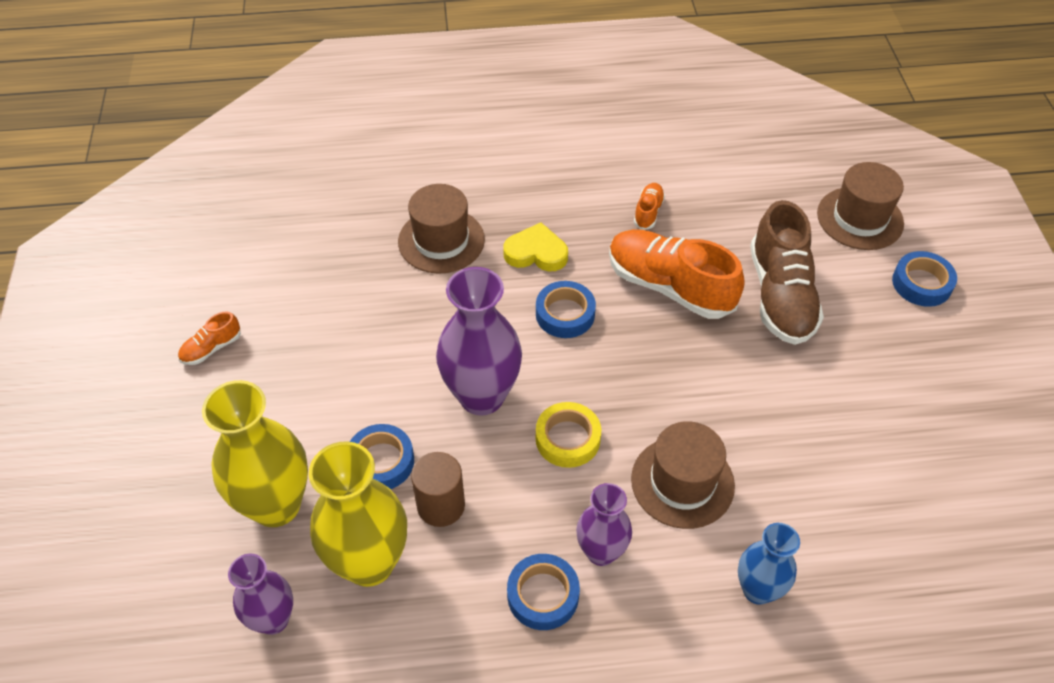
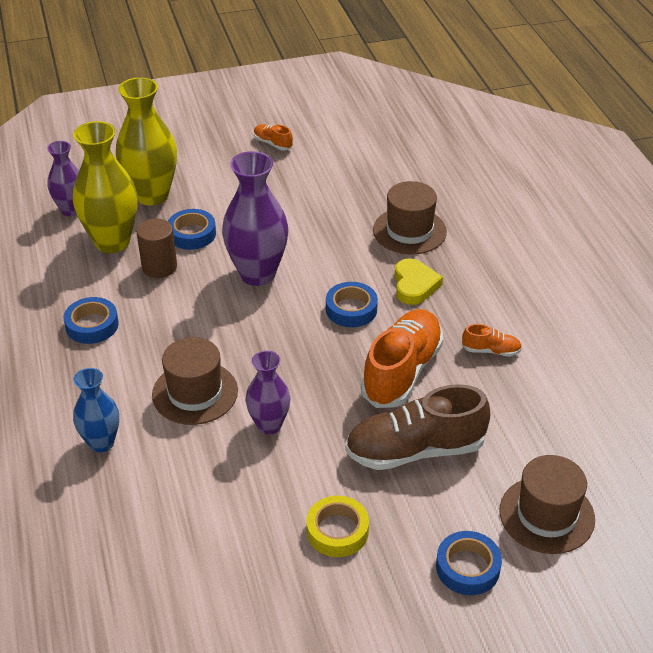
camera: 80 degrees right, 10 degrees down
(567, 439) = (226, 324): yellow tape -> yellow tape (337, 531)
(601, 552) = (128, 351): purple vase -> purple vase (269, 425)

